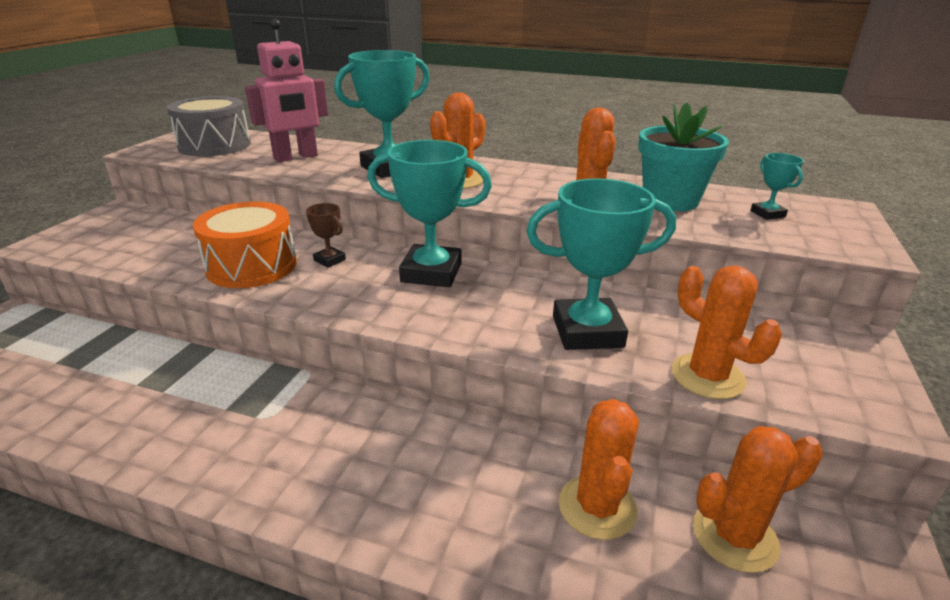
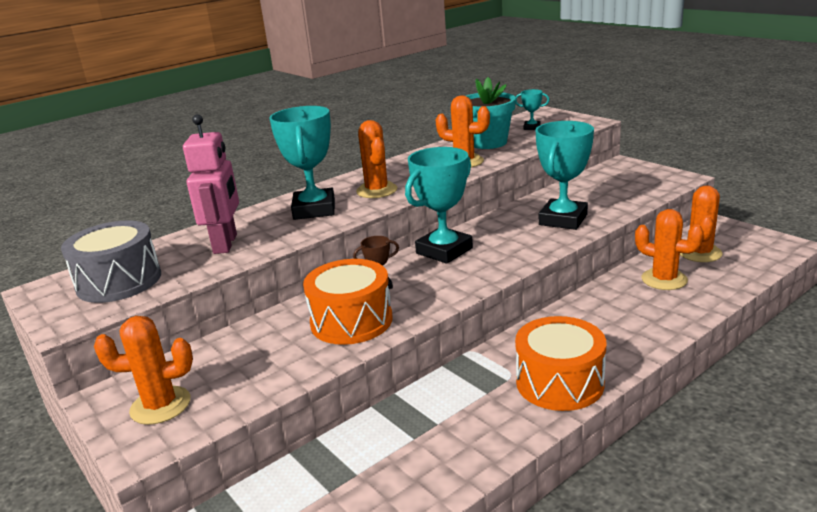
camera: 55 degrees left, 5 degrees down
(258, 462) = (559, 382): none -> orange drum
(707, 376) = (627, 203): orange cactus -> orange cactus (160, 405)

